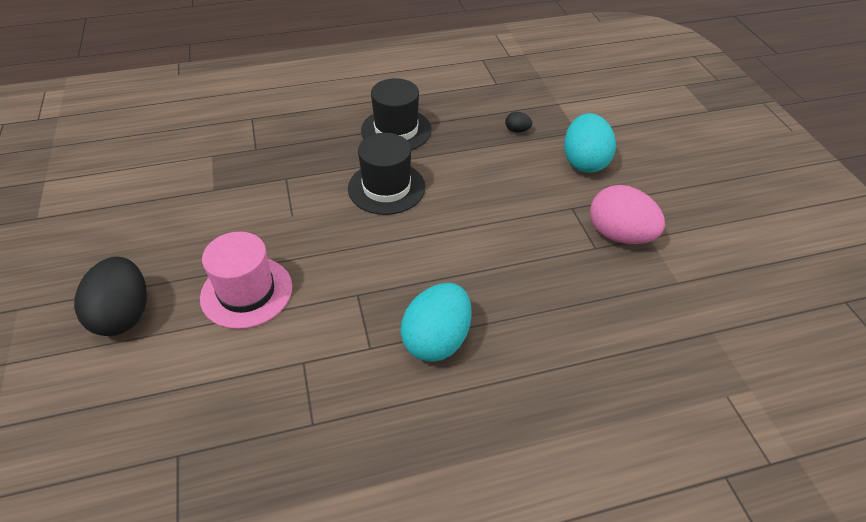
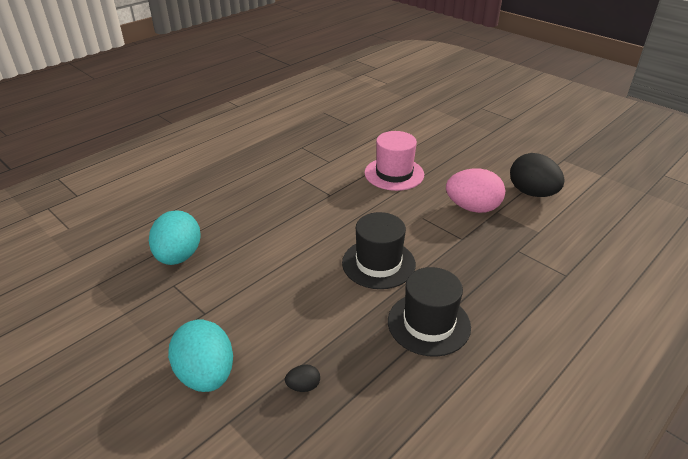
camera: 150 degrees right, 10 degrees down
(123, 315) = (440, 146): black egg -> black egg (532, 193)
(436, 340) = (264, 192): turquoise egg -> turquoise egg (179, 256)
(619, 235) = (153, 304): pink egg -> pink egg (472, 208)

